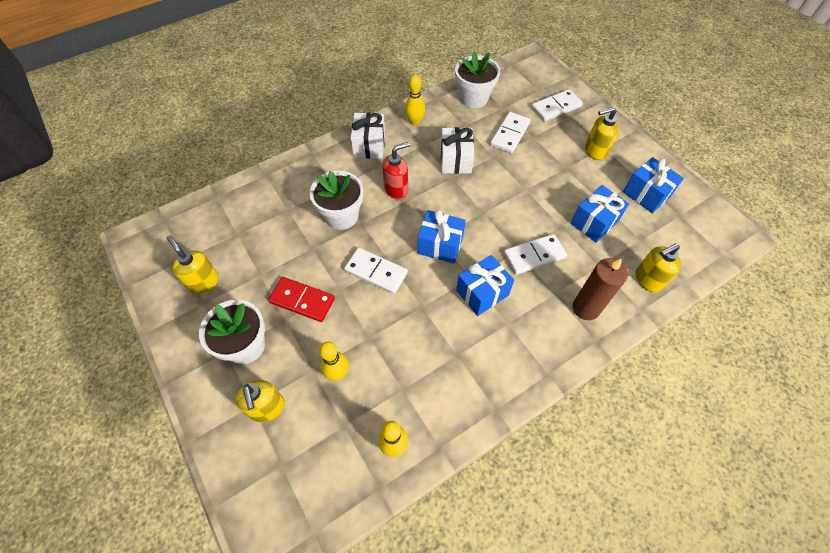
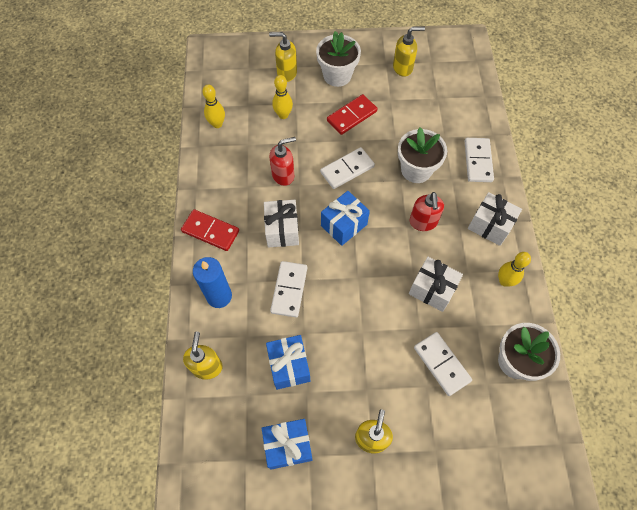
camera: 120 degrees right, 5 degrees up
(419, 327) = (283, 175): none -> red soap dispenser
(482, 293) = (282, 230): blue gift -> white gift
(531, 358) = (210, 231): none -> red domino
(556, 107) = (459, 445): white domino -> white domino (478, 161)
(586, 308) = (219, 296): brown candle -> blue candle

